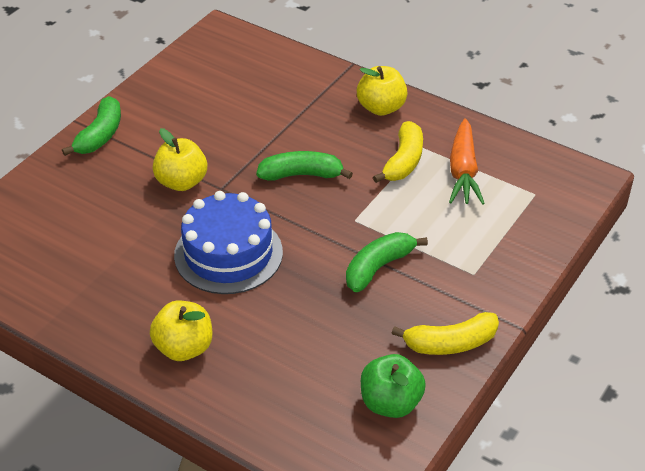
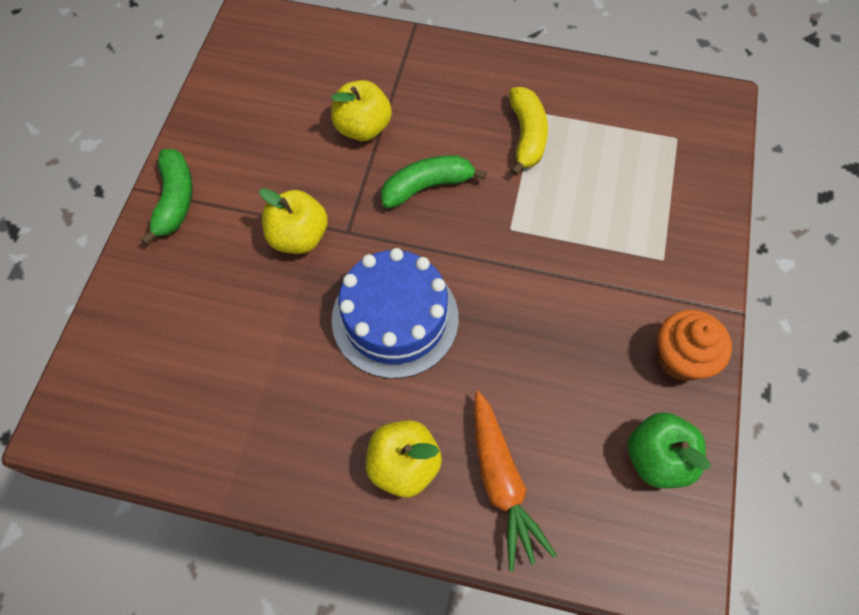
camera: 20 degrees left, 20 degrees up
(378, 267) = (563, 283): green banana -> none
(381, 108) = (471, 73): yellow apple -> yellow apple (363, 128)
(450, 343) = (681, 358): yellow banana -> orange cupcake
(463, 171) = (593, 131): orange carrot -> orange carrot (501, 482)

